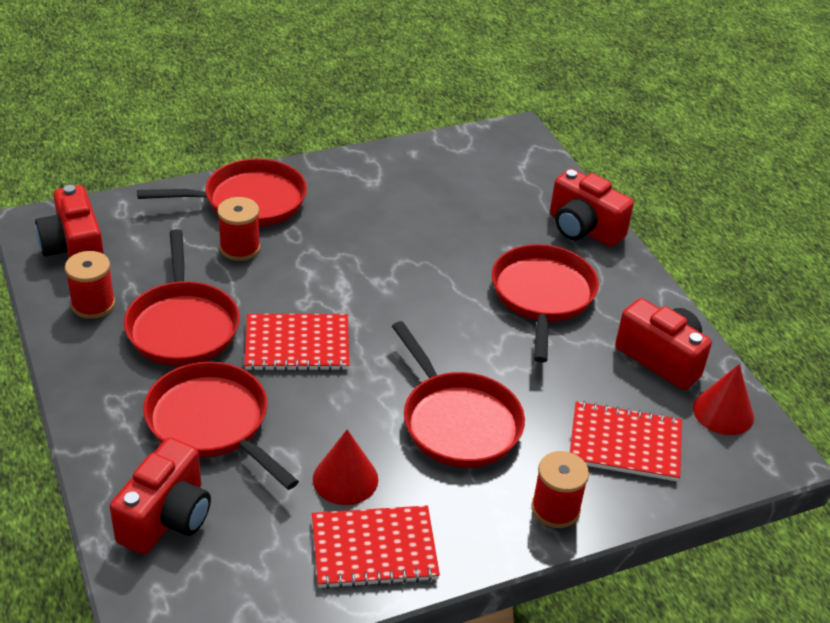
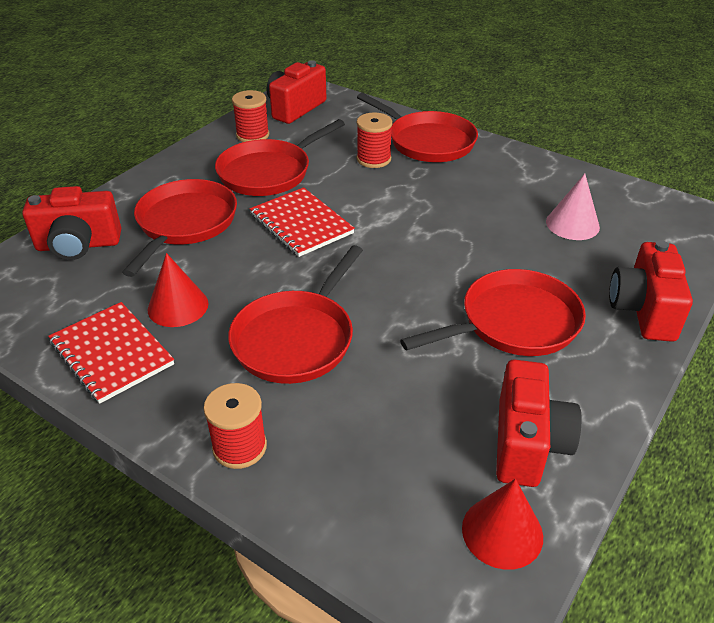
camera: 60 degrees right, 0 degrees up
(457, 198) = (572, 224): none -> pink cone
(625, 444) = (372, 464): red notebook -> none

